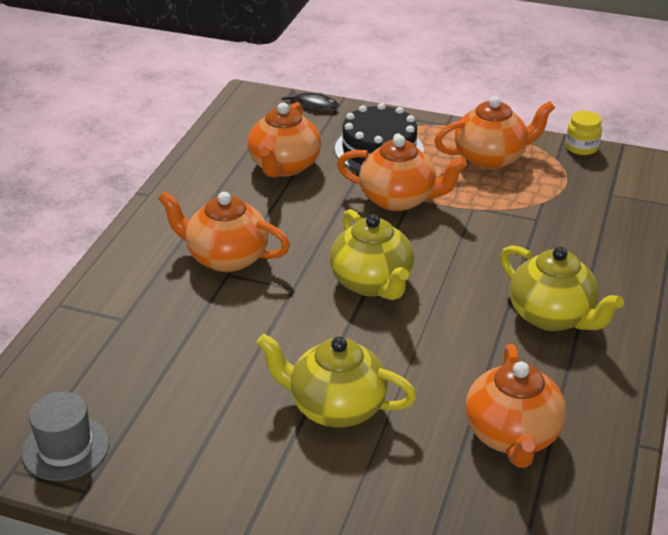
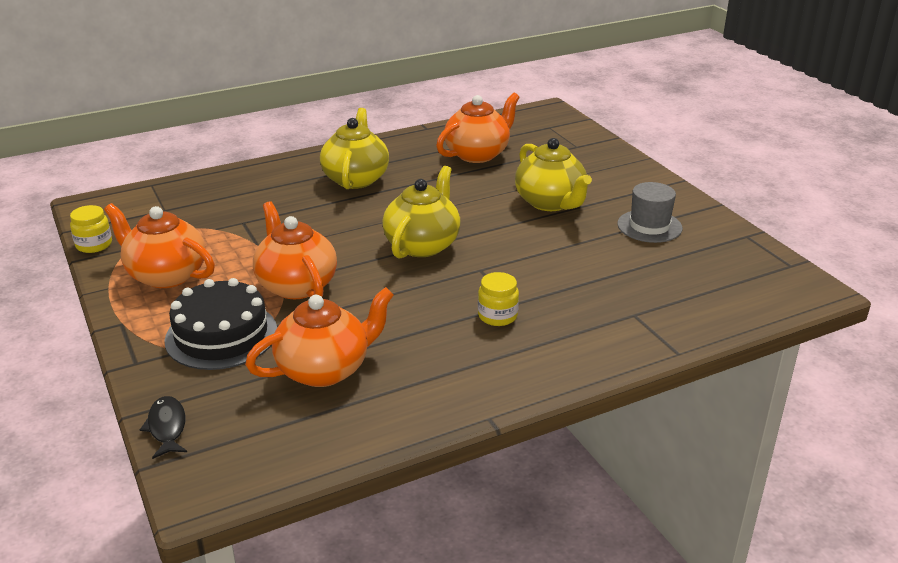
camera: 135 degrees left, 5 degrees down
(65, 448) = (744, 259): grey hat -> grey hat (649, 226)
(226, 257) = (497, 316): orange teapot -> yellow jar

